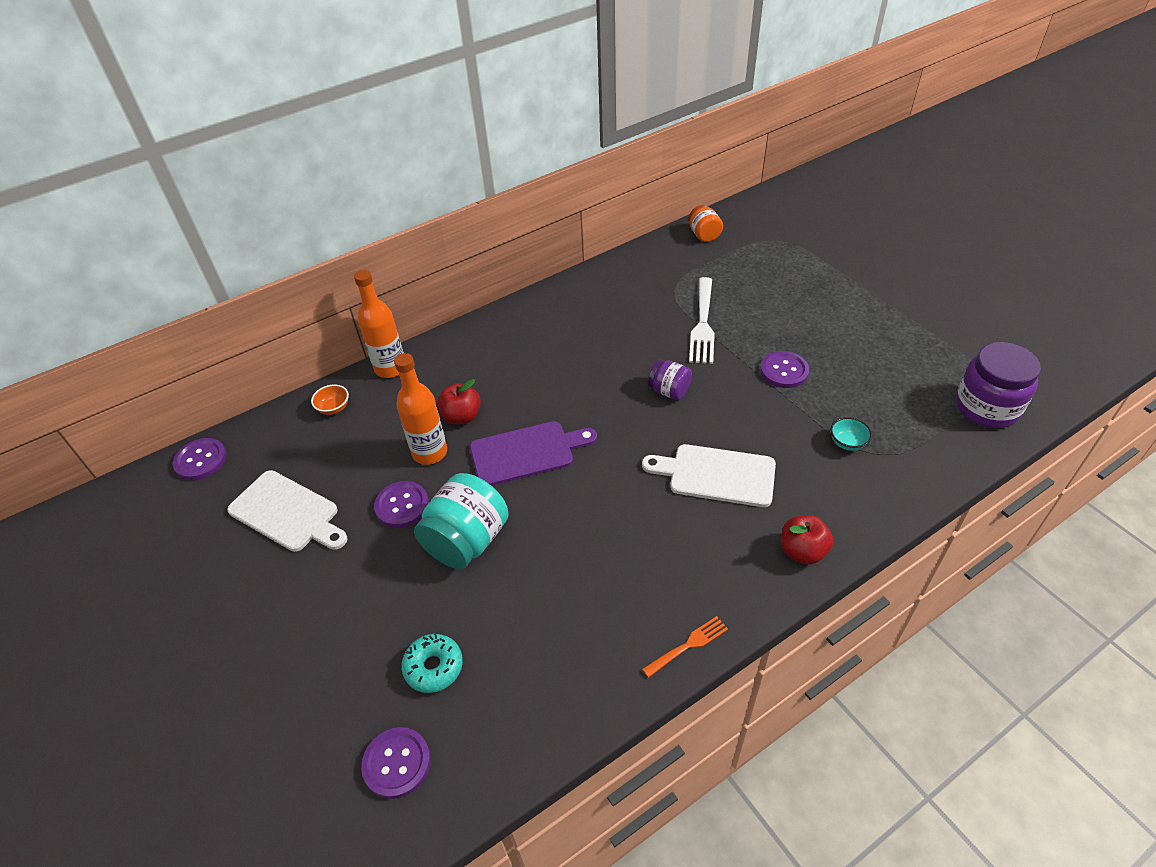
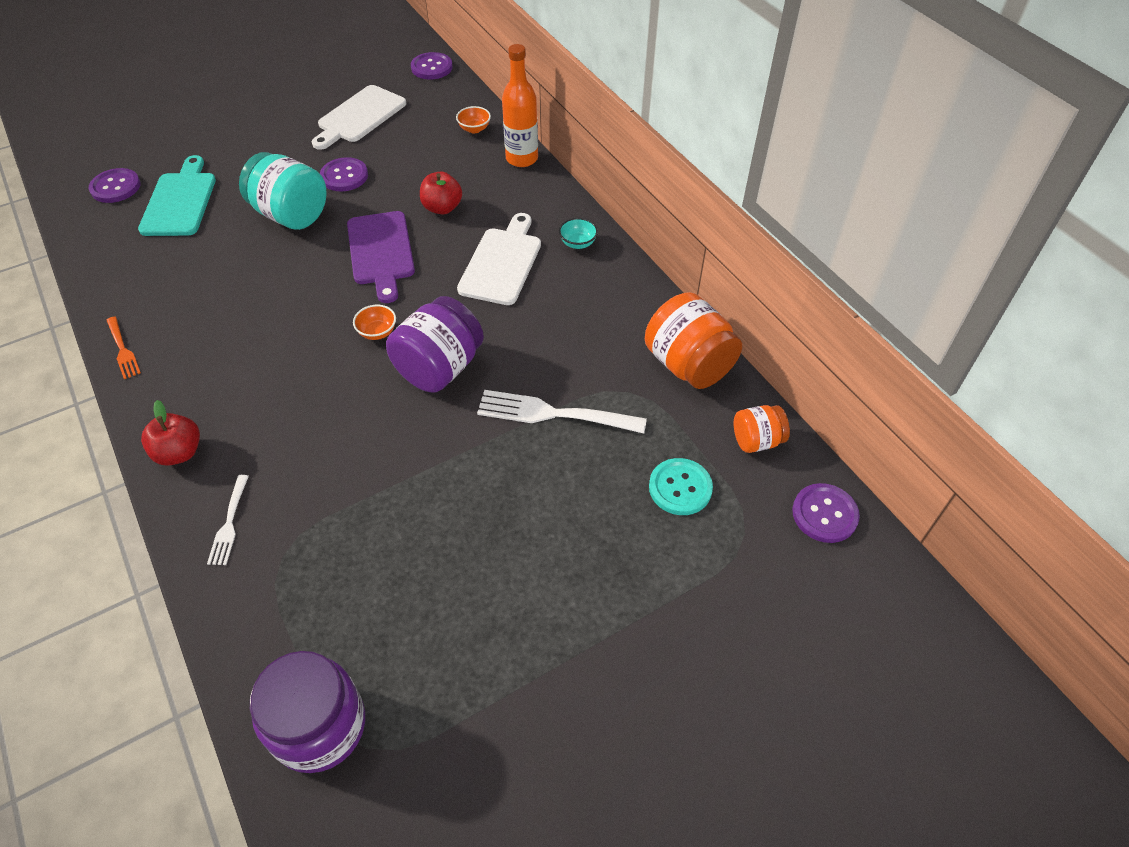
camera: 90 degrees right, 5 degrees up
(430, 452) = (401, 189): orange bottle -> none
(434, 667) = (180, 201): turquoise donut -> turquoise cutting board
(634, 437) = (377, 332): none -> orange bowl
(643, 263) = (688, 365): none -> orange jar
(669, 391) = (439, 368): purple jar -> purple jar, size x1.79
(716, 475) = (303, 394): white cutting board -> white cutting board (502, 263)
(751, 265) = (680, 488): none -> turquoise button
(784, 371) = (448, 487): purple button -> purple button (824, 514)
(847, 443) = (308, 530): turquoise bowl -> turquoise bowl (578, 243)
(860, 494) = (229, 523): none -> white fork

